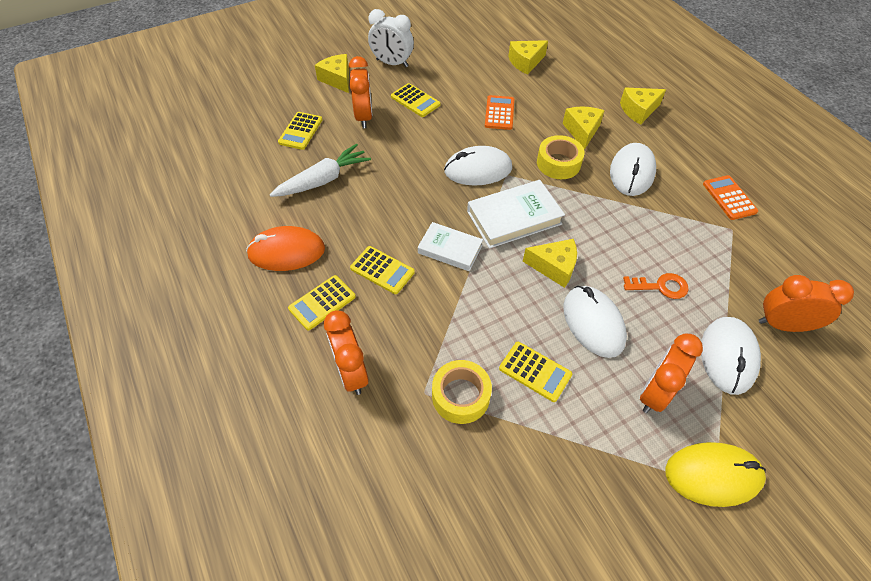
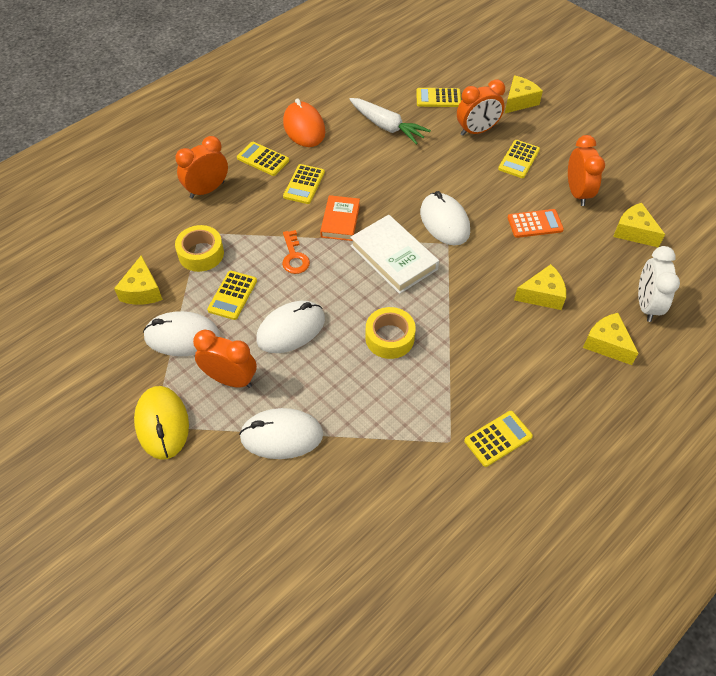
camera: 75 degrees right, 0 degrees up
(392, 63) = (566, 131): white clock -> white clock (646, 305)
(450, 249) = (340, 221): white book -> orange book
(554, 267) = (344, 294): yellow cheese -> yellow cheese (142, 291)
(558, 163) = (482, 281): yellow tape -> yellow tape (389, 338)
(632, 172) = (497, 344): white mouse -> white mouse (182, 336)
(661, 286) = (348, 378): orange key -> orange key (294, 257)
(729, 198) = (498, 439): orange calculator -> yellow calculator
(783, 325) = (332, 485): orange clock -> orange clock (577, 193)

